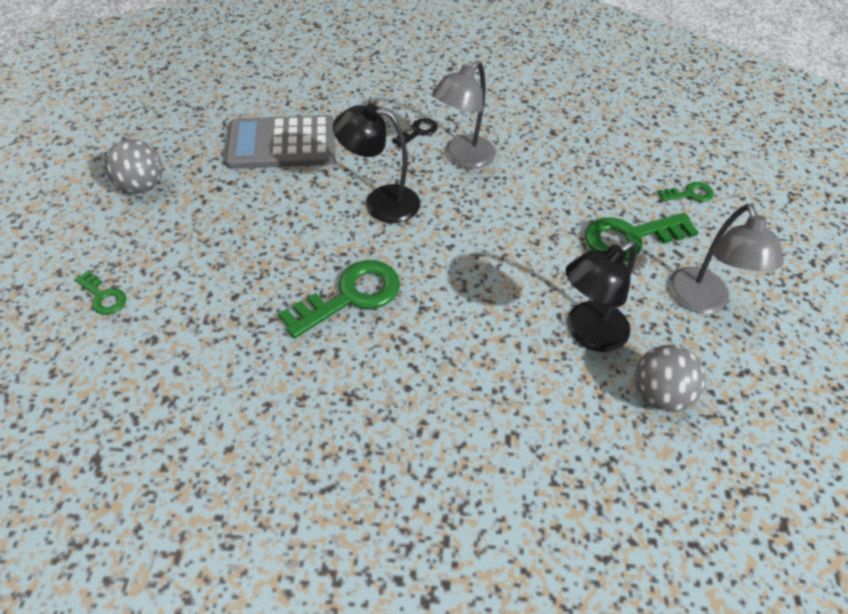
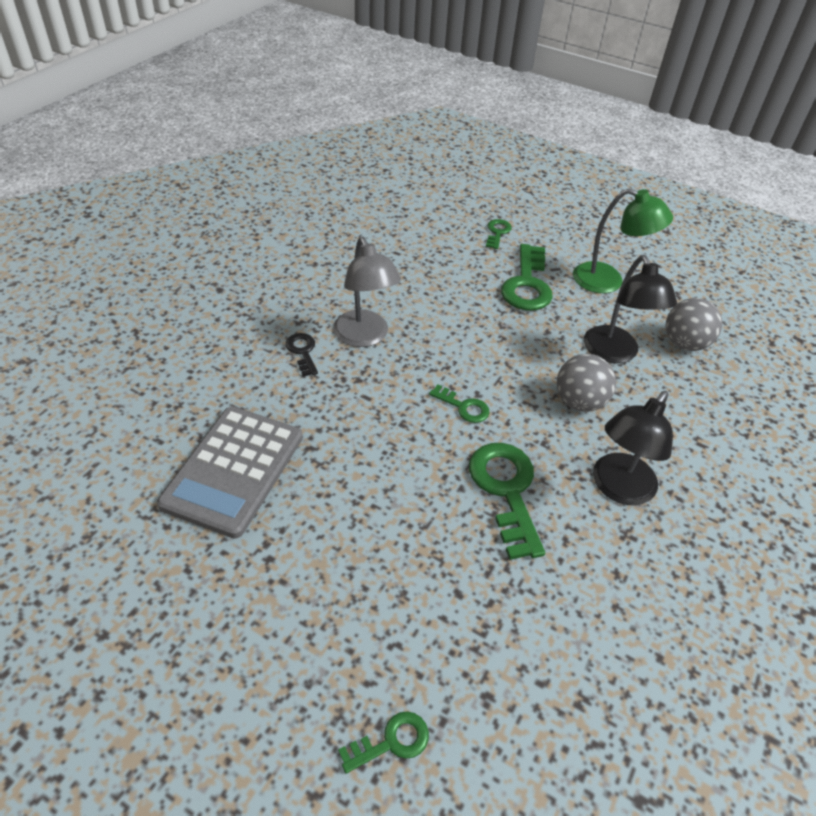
camera: 65 degrees left, 5 degrees down
(142, 186) = (206, 646): grey ball -> grey ball (579, 402)
(380, 202) = (388, 420): black lamp -> black lamp (618, 488)
(427, 241) = (463, 407): none -> green key
(702, 301) = (608, 281): grey lamp -> green lamp

